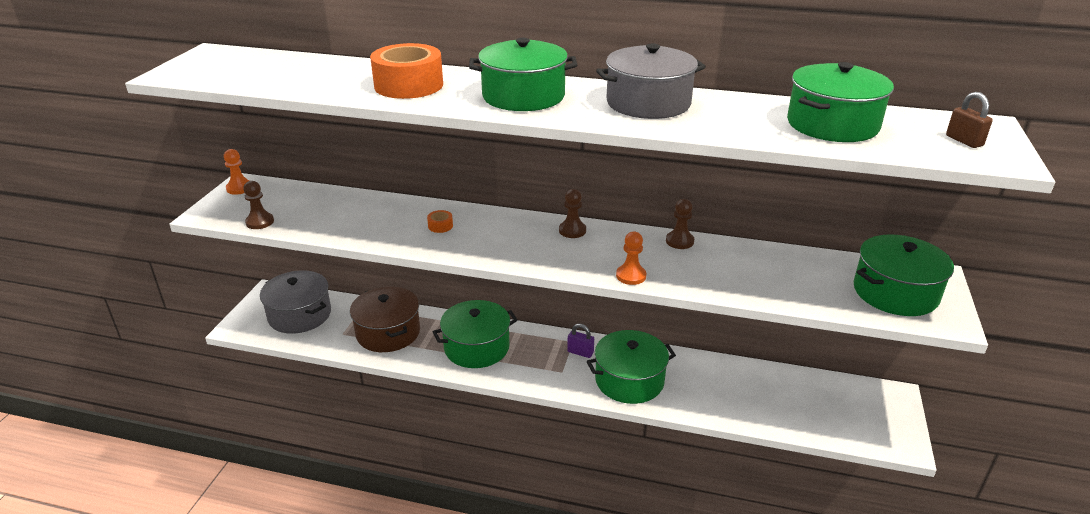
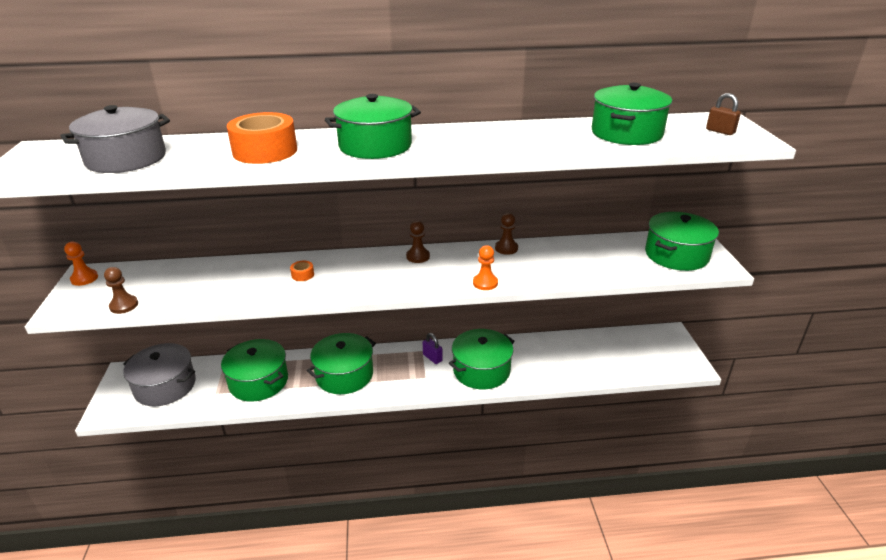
camera: 20 degrees left, 0 degrees up
(388, 332) = (258, 381): brown pot -> green pot
(580, 352) = (432, 358): purple padlock -> purple padlock turned 45 degrees clockwise
(648, 103) = (481, 137): grey pot -> grey pot (126, 159)

